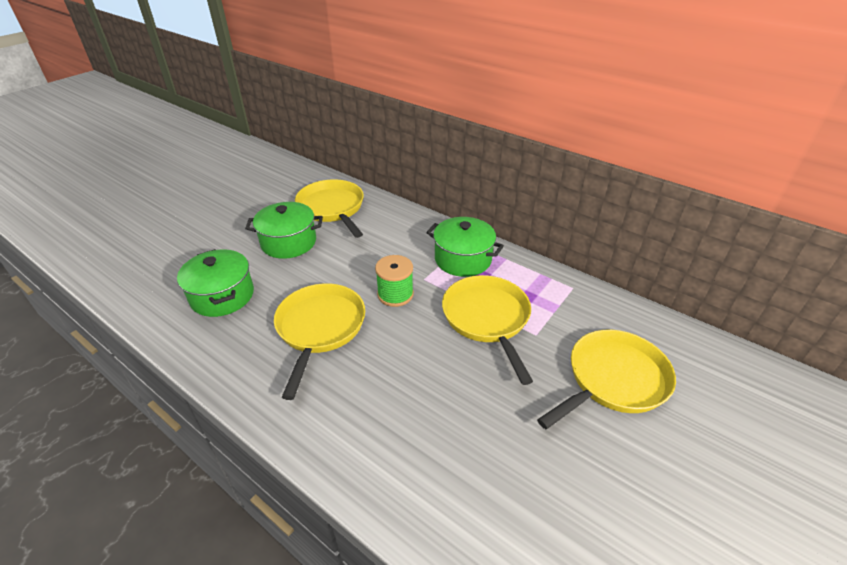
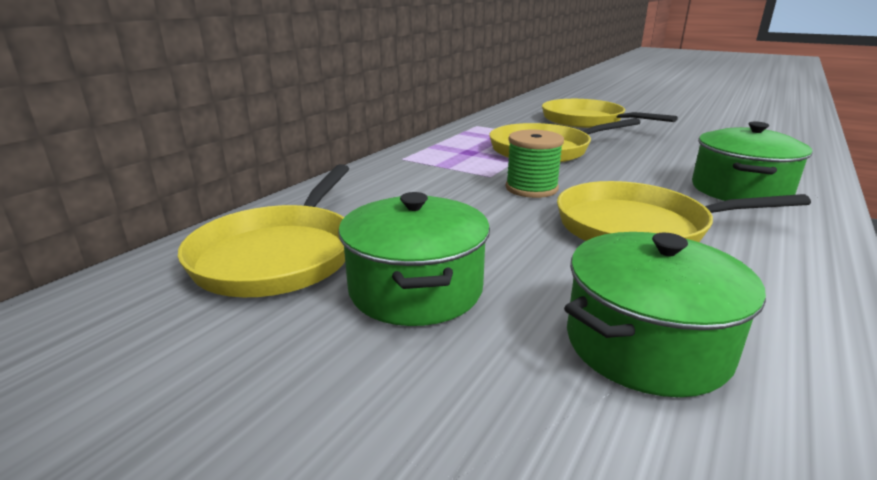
camera: 95 degrees left, 15 degrees down
(332, 208) = (279, 255): yellow pan -> yellow pan turned 45 degrees counterclockwise
(463, 259) = (441, 159): green pot -> green pot (740, 190)

